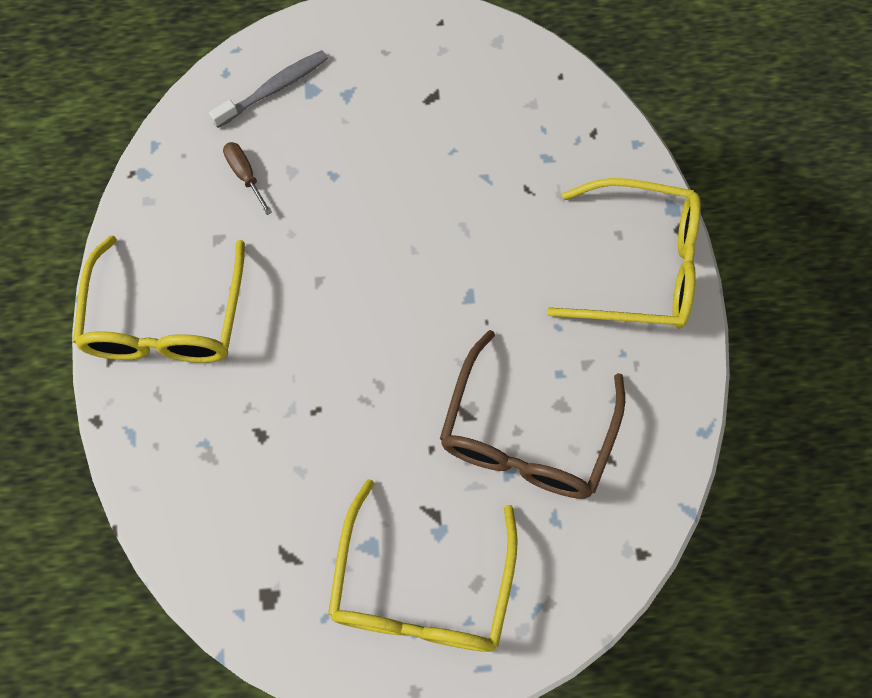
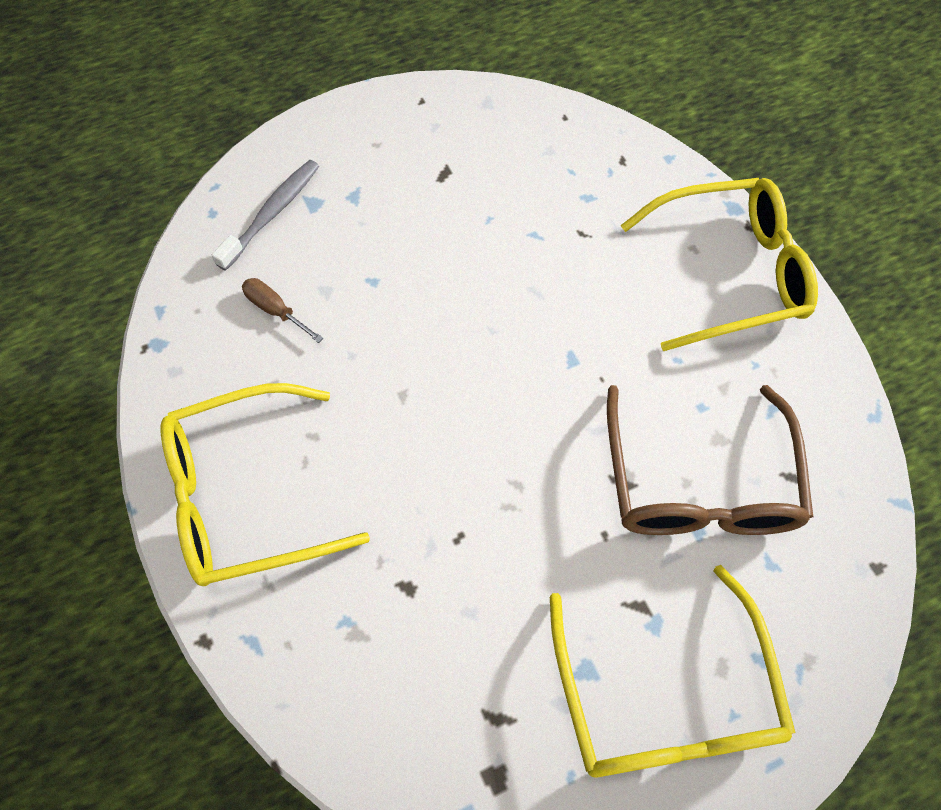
camera: 20 degrees left, 5 degrees down
(166, 320) = (245, 495): yellow glasses -> yellow glasses turned 90 degrees clockwise

